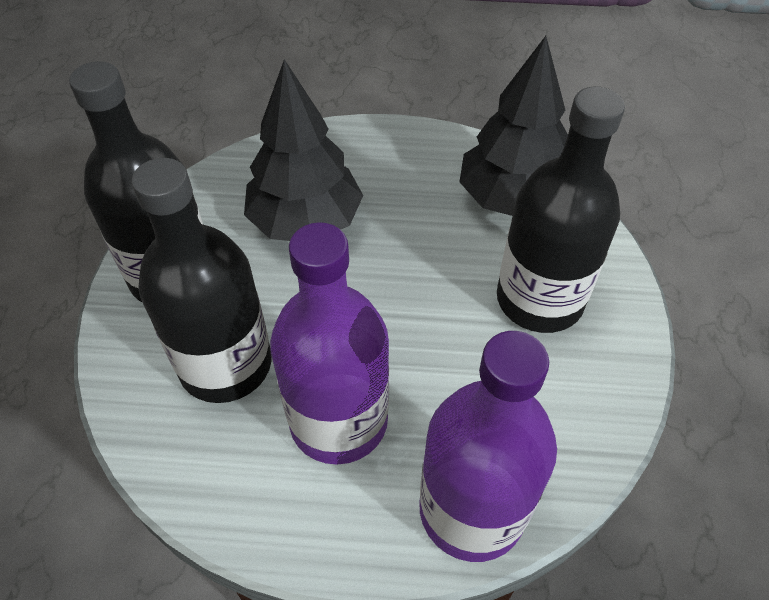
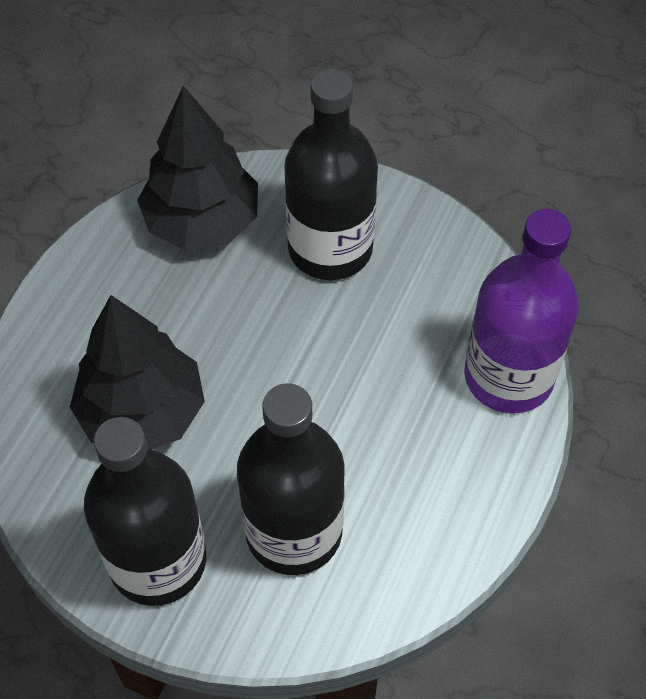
camera: 70 degrees left, 5 degrees up
(338, 421) = (392, 449): purple bottle -> none

